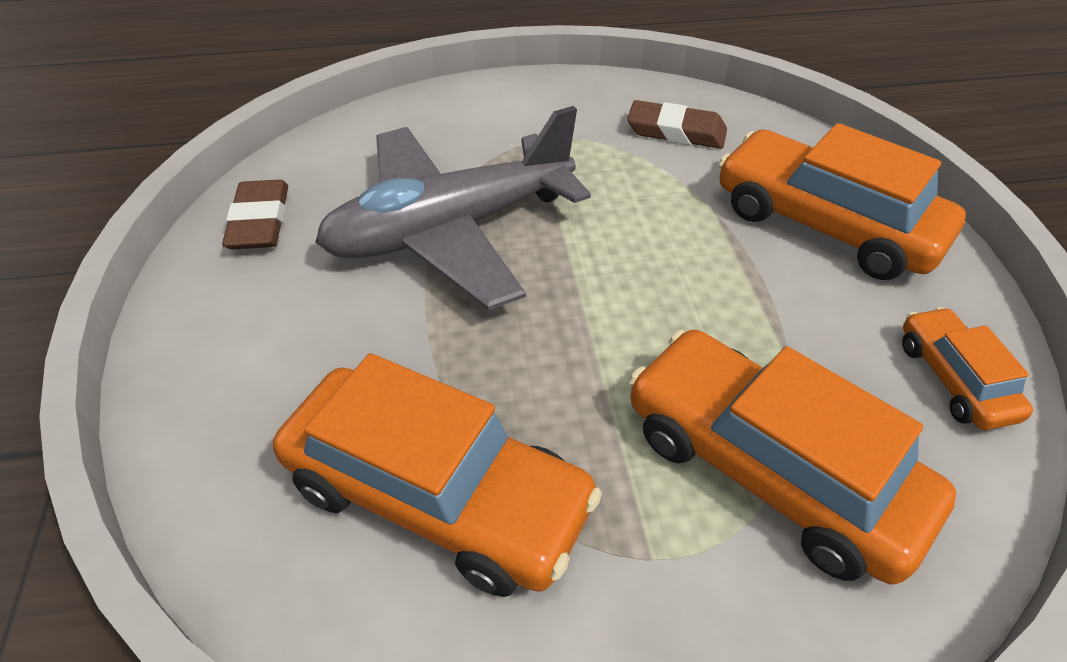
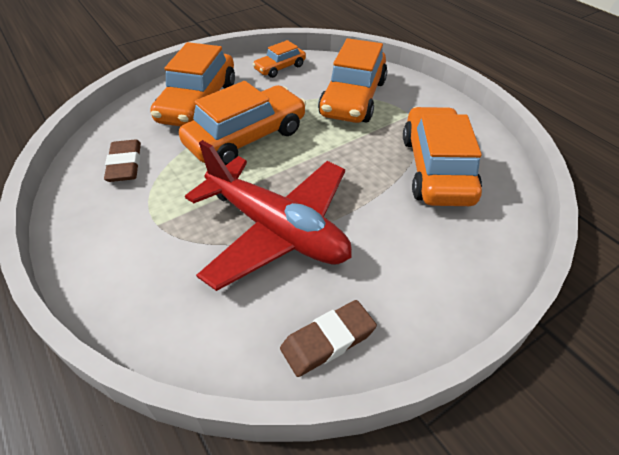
camera: 115 degrees left, 0 degrees up
(450, 230) = (276, 230): grey plane -> red plane
(685, 255) = (246, 137): none -> orange car

